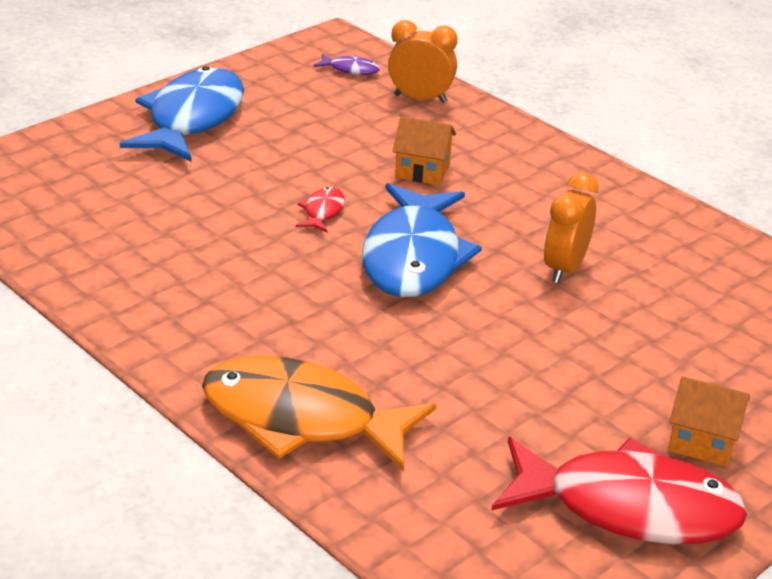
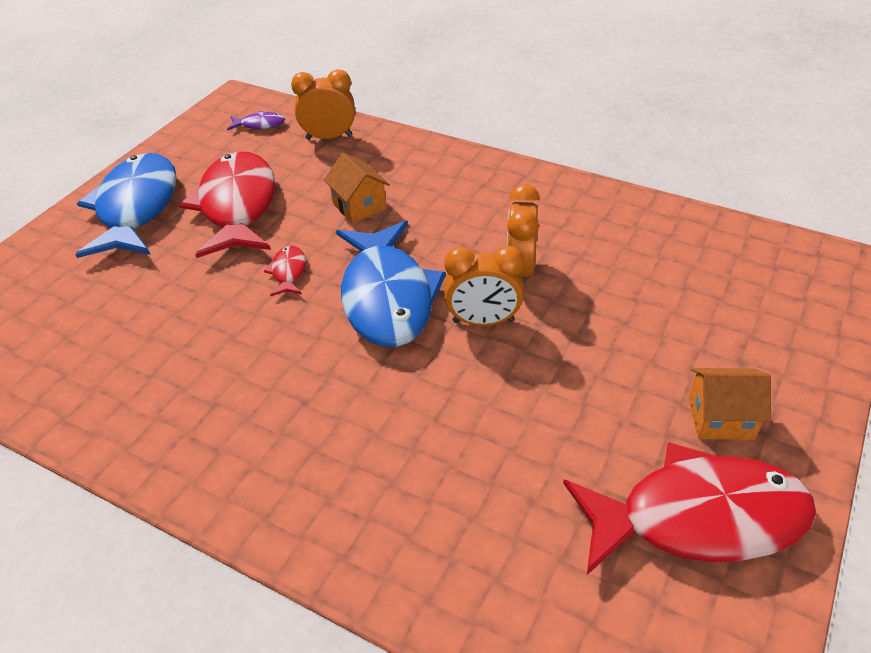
camera: 15 degrees left, 10 degrees up
(295, 141) = (237, 206): none -> red fish
(301, 419) = (356, 518): orange fish -> none
(422, 171) = (359, 206): orange house -> orange house turned 60 degrees clockwise
(501, 302) = (483, 321): none -> orange clock

